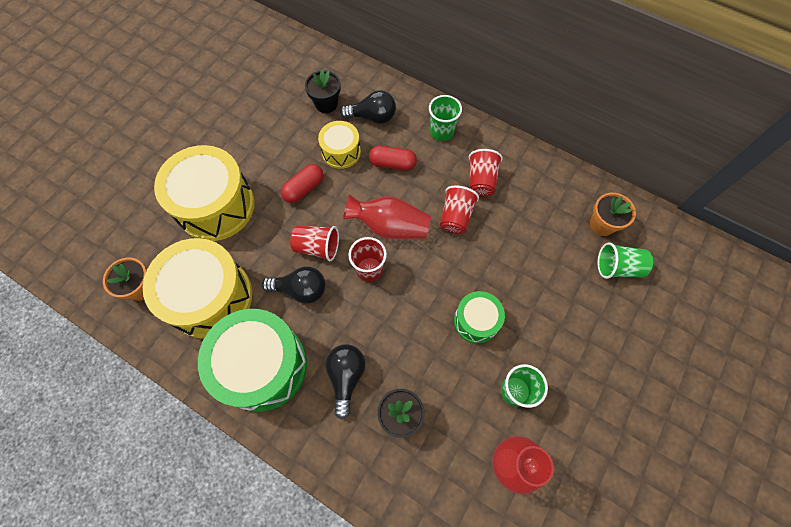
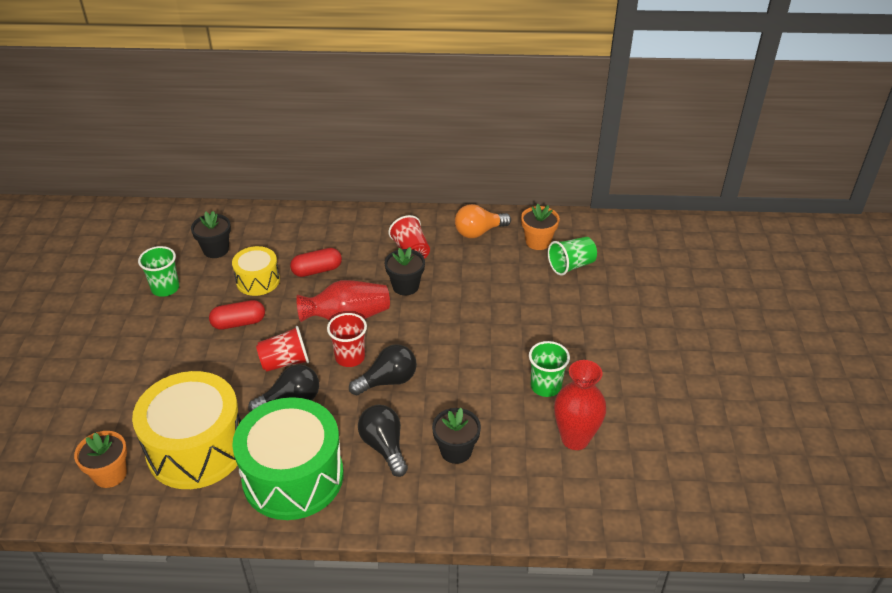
camera: 30 degrees left, 25 degrees down
(215, 206) = (150, 373): yellow drum -> none
(304, 189) = (239, 323): red capsule -> red capsule turned 60 degrees clockwise
(372, 117) = (271, 243): black light bulb -> black light bulb (388, 381)
(442, 131) = (348, 230): green cup -> green cup (165, 288)
(455, 217) = (405, 286): red cup -> black flower pot
(476, 321) = (477, 352): green drum -> none
(553, 187) = (478, 232): none -> orange light bulb

